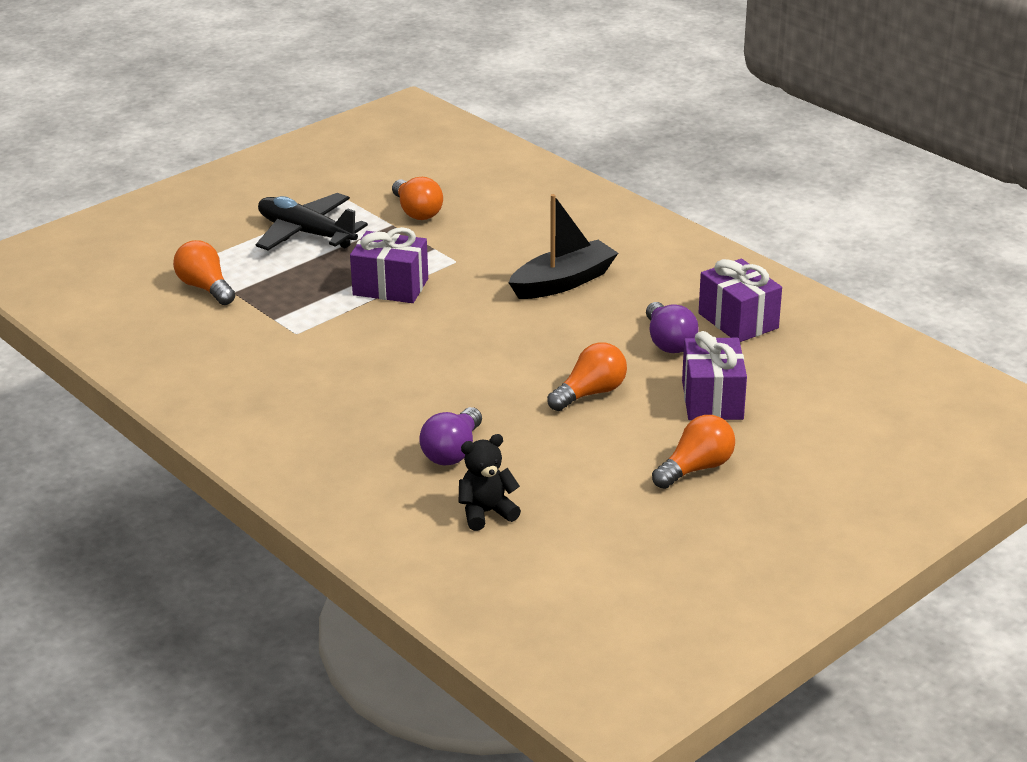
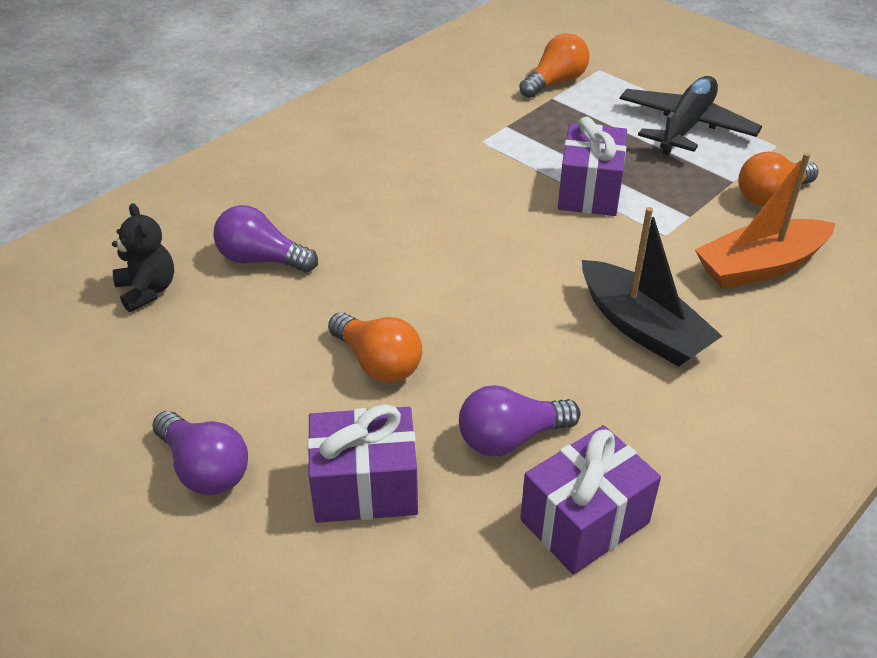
camera: 85 degrees right, 10 degrees up
(502, 229) = (760, 266): none -> orange boat
(696, 468) = (205, 469): orange light bulb -> purple light bulb

